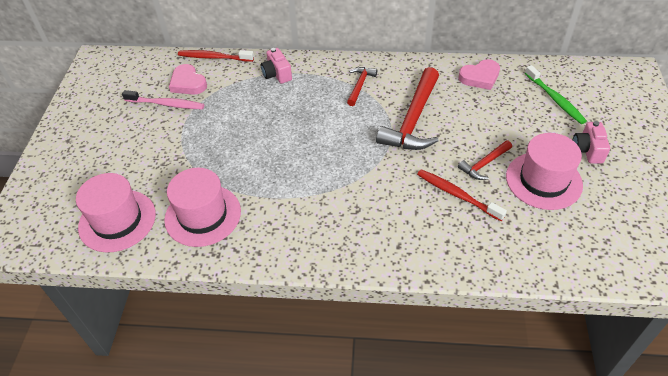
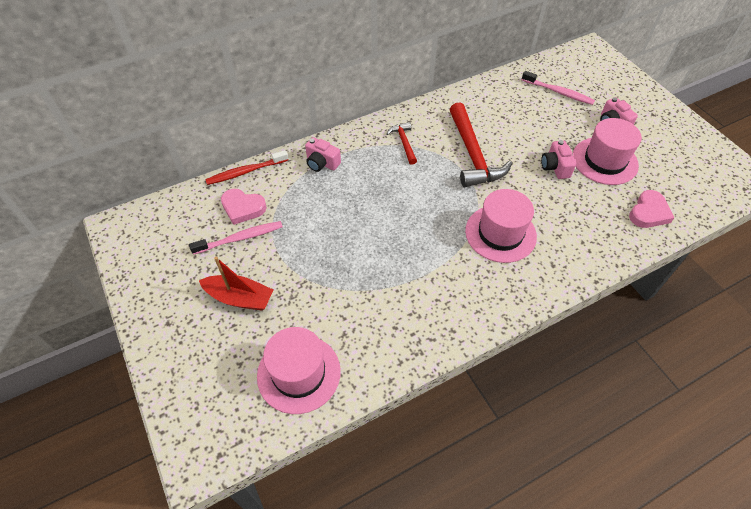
camera: 35 degrees left, 5 degrees up
(127, 146) = (240, 298): none -> red boat
(203, 215) = (375, 324): pink hat -> pink hat (500, 233)
(457, 195) = (558, 201): red toothbrush -> none
(480, 77) = (491, 96): pink heart -> pink heart (649, 212)
(484, 164) = (555, 167): red hammer -> pink camera
(555, 99) = (558, 92): green toothbrush -> pink toothbrush

